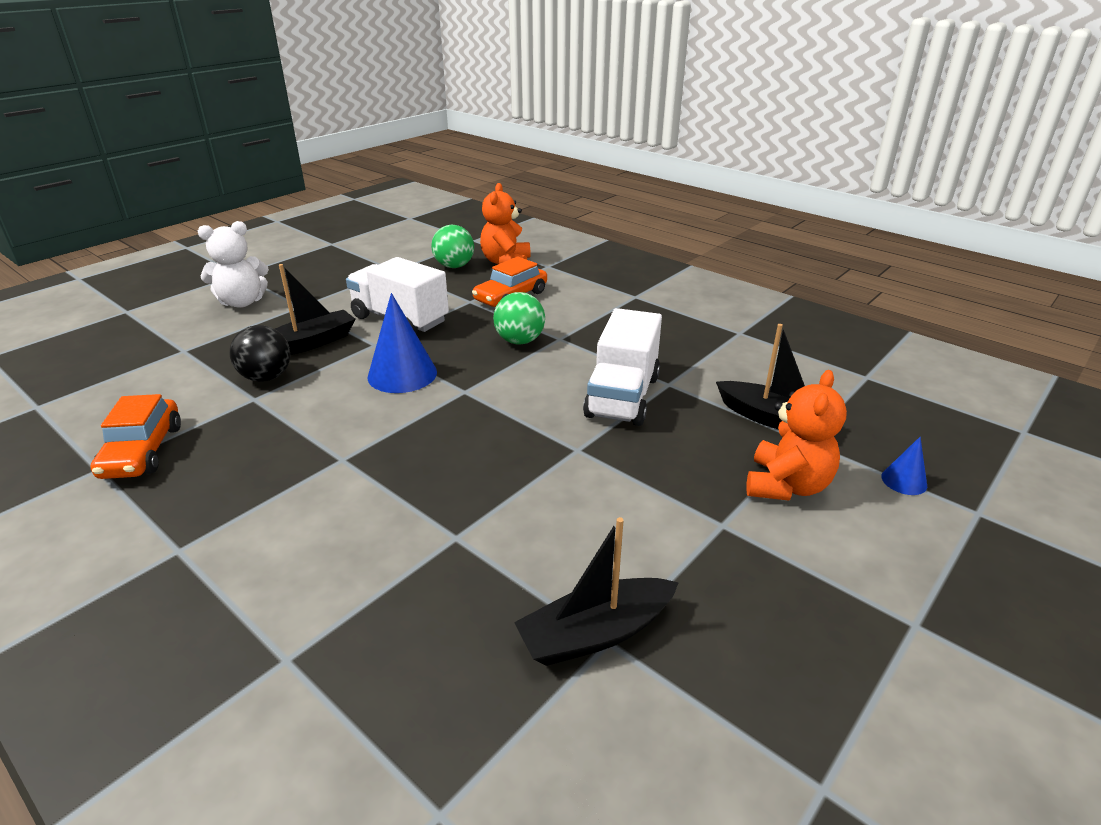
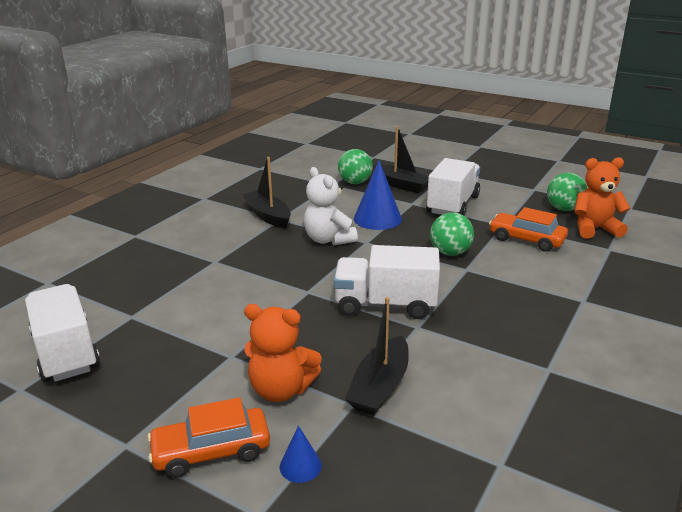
camera: 80 degrees right, 5 degrees down
(142, 451) = (275, 172): orange car -> orange car (211, 451)
(242, 302) = (441, 156): white teddy bear -> white teddy bear (328, 239)
(266, 377) = (355, 182): black ball -> green ball
(595, 633) = (137, 311): black boat -> black boat (268, 216)
(713, 730) = (66, 352): none -> white truck

